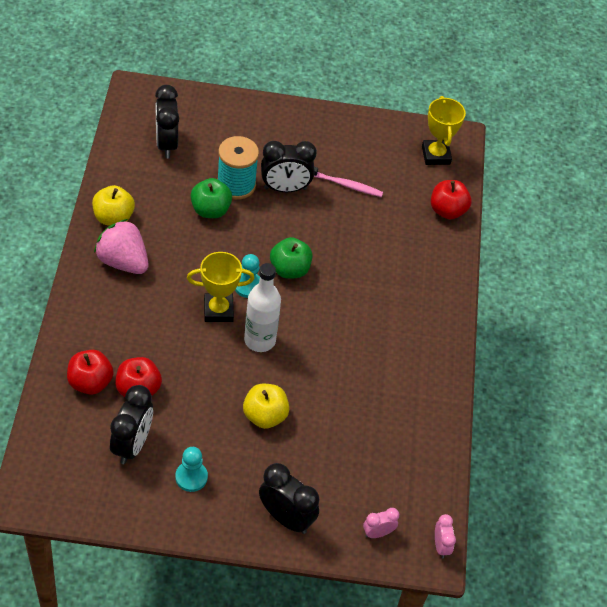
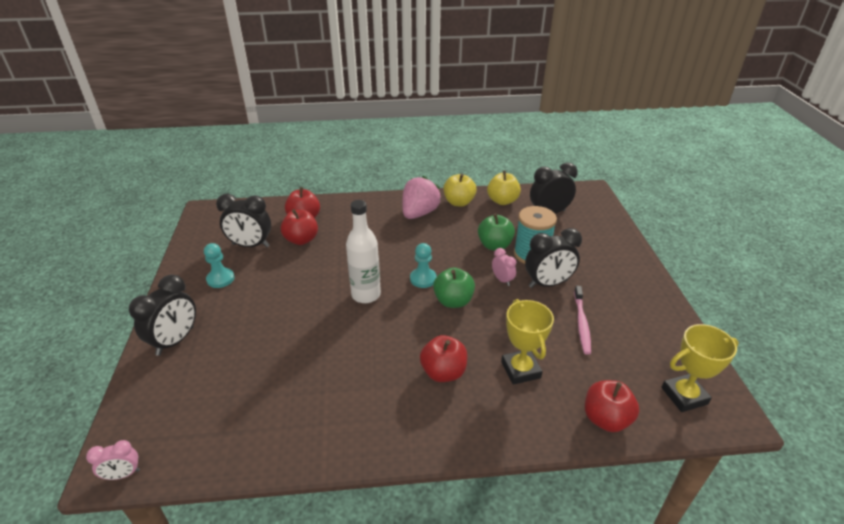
camera: 85 degrees right, 15 degrees down
(218, 310) = (390, 266): yellow trophy -> yellow trophy (520, 370)
(265, 416) = (284, 310): yellow apple -> yellow apple (502, 201)
(285, 188) = (548, 284): black clock -> black clock turned 90 degrees counterclockwise
(378, 533) = (149, 412): pink clock -> pink clock (502, 280)
(379, 300) = (443, 372): none -> red apple

